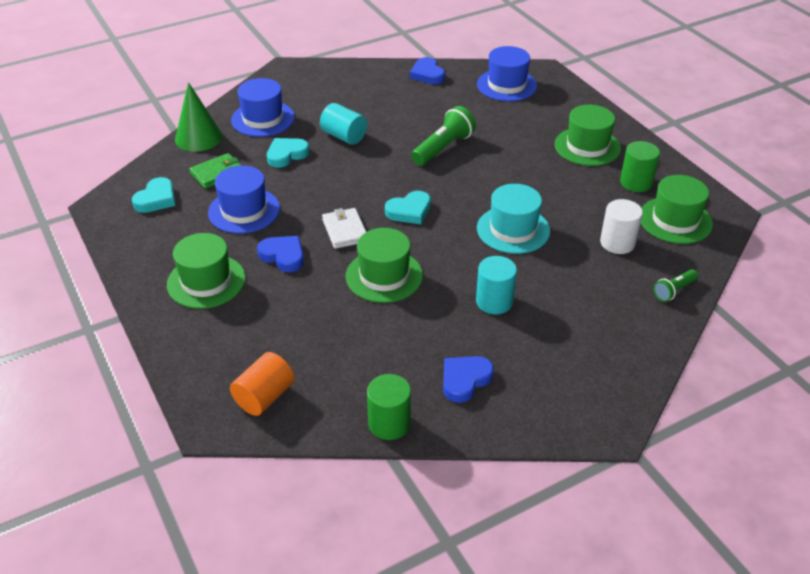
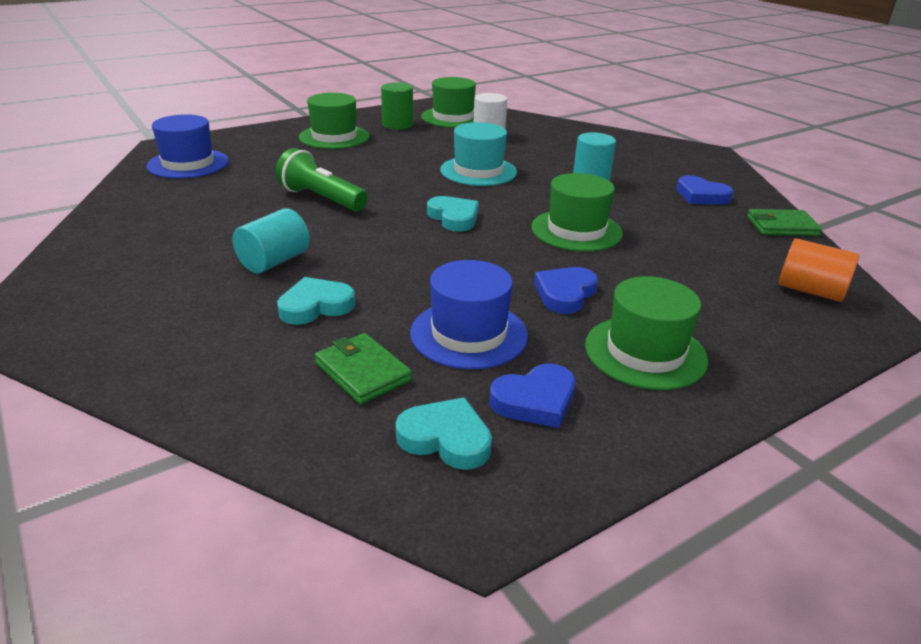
camera: 95 degrees left, 10 degrees down
(198, 137) = (231, 410): green cone -> none
(263, 119) = (190, 337): blue hat -> none
(286, 155) = (315, 306): turquoise heart -> turquoise heart turned 105 degrees clockwise
(345, 230) = (500, 254): white wallet -> none
(389, 423) = (781, 226): green cylinder -> green wallet
(427, 74) = (127, 206): blue heart -> blue heart (535, 401)
(674, 291) = (545, 125): green flashlight -> none

